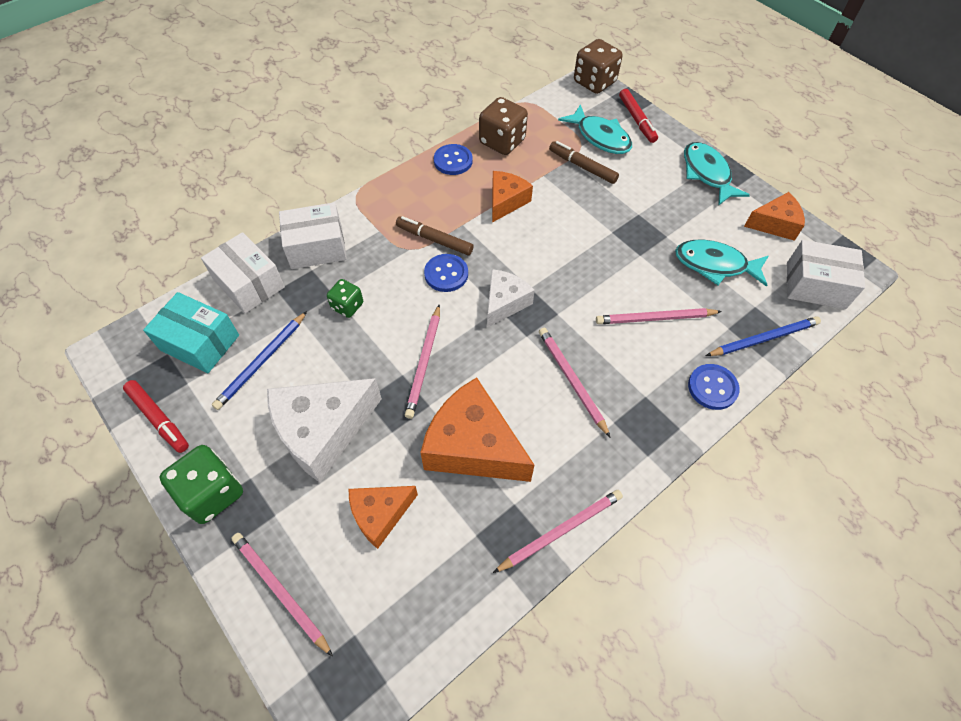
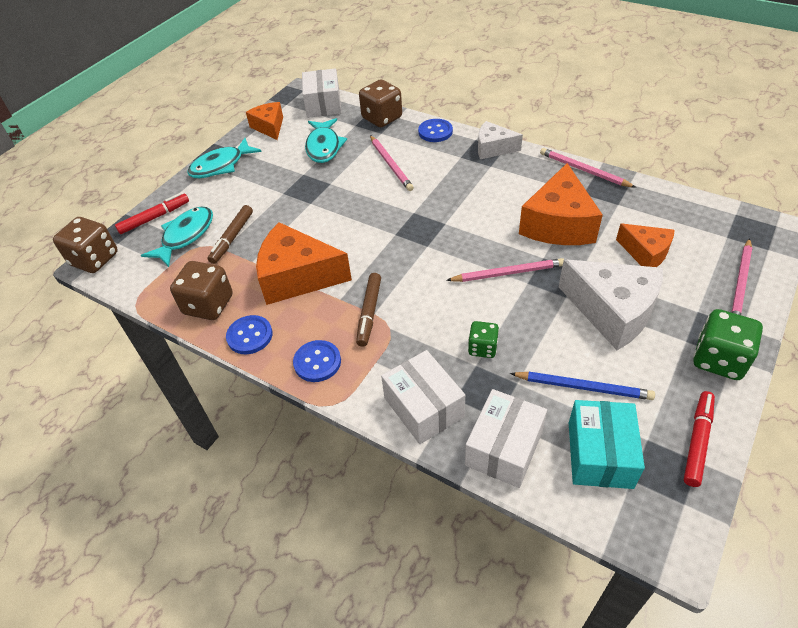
camera: 105 degrees left, 10 degrees down
(446, 274) = (407, 290): blue button -> blue button (317, 362)
(504, 303) = (419, 244): white cheese -> white cheese (493, 148)
(506, 201) = (297, 277): orange cheese -> orange cheese, size x1.70
(571, 380) = (470, 191): pink pencil -> none
(763, 338) = (382, 118): blue pencil -> brown dice

